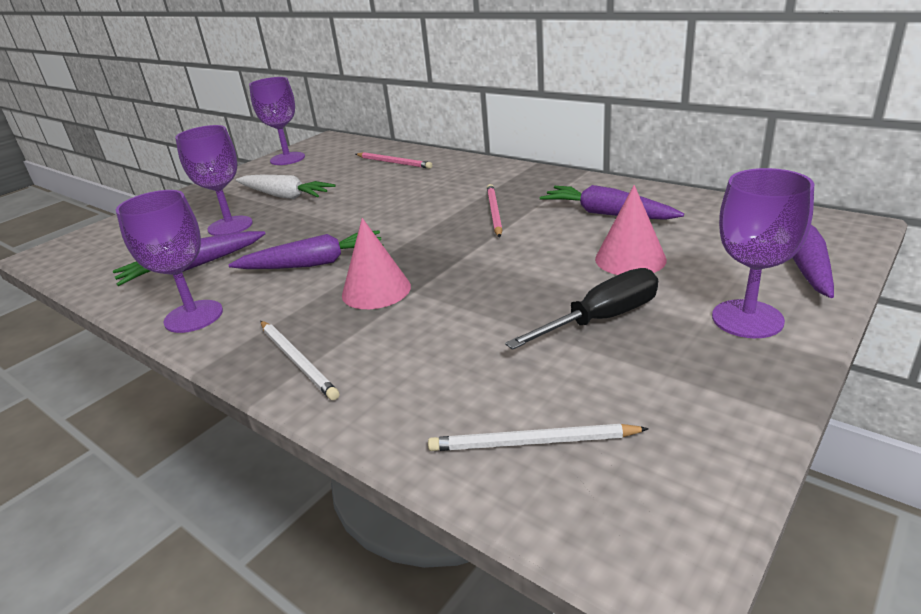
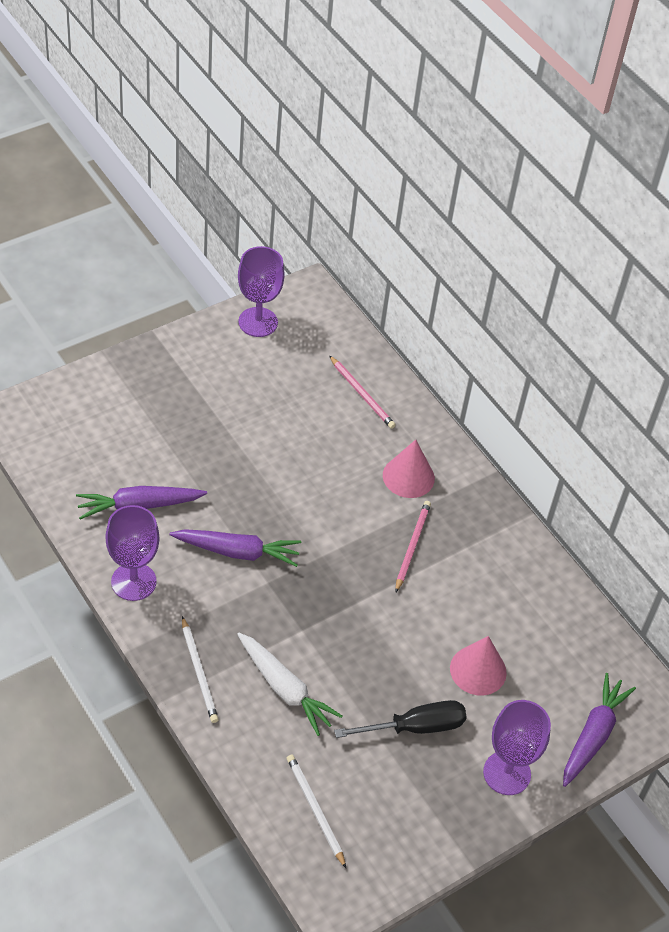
camera: 10 degrees right, 20 degrees up
(230, 226) = (178, 448): purple goblet -> none
(284, 196) = (238, 411): white carrot -> white carrot (285, 689)
(376, 290) = (275, 615): pink cone -> pink cone (408, 477)
(532, 442) = (315, 810): white pencil -> white pencil turned 45 degrees clockwise
(607, 214) = (501, 598): purple carrot -> none

